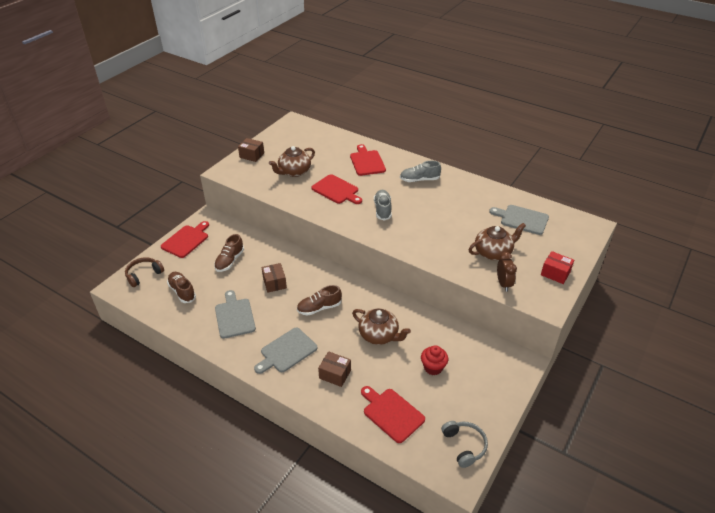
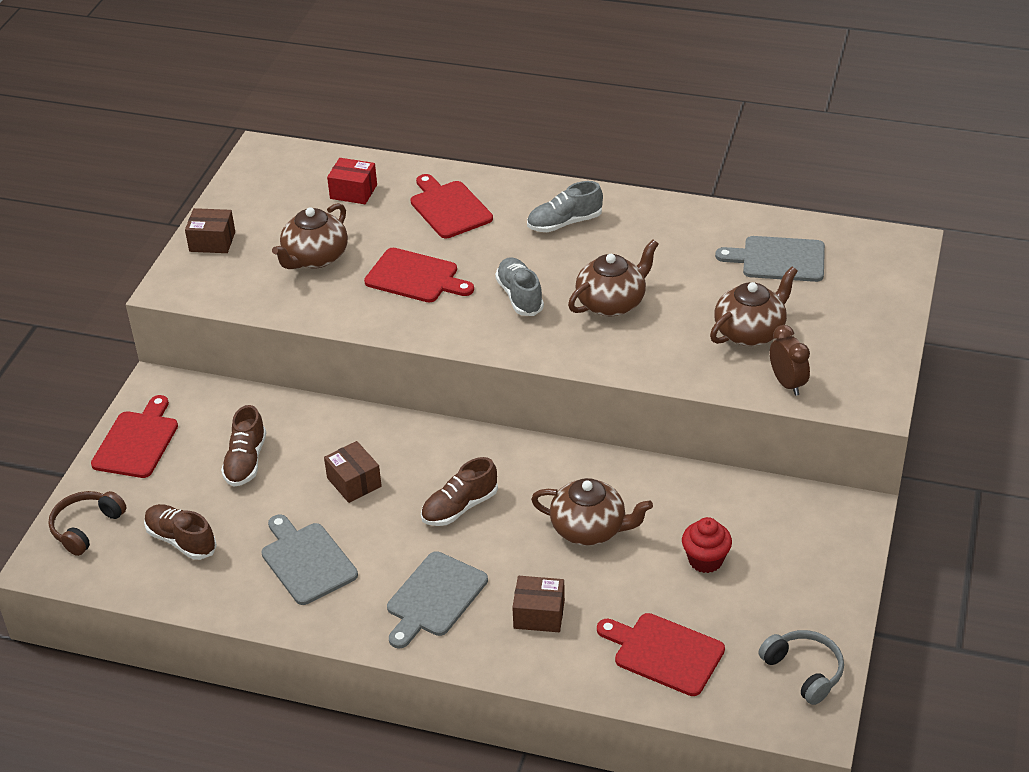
camera: 15 degrees left, 0 degrees up
(427, 222) = (612, 303): none -> brown teapot
(555, 273) = (868, 345): red box -> red box (353, 192)

